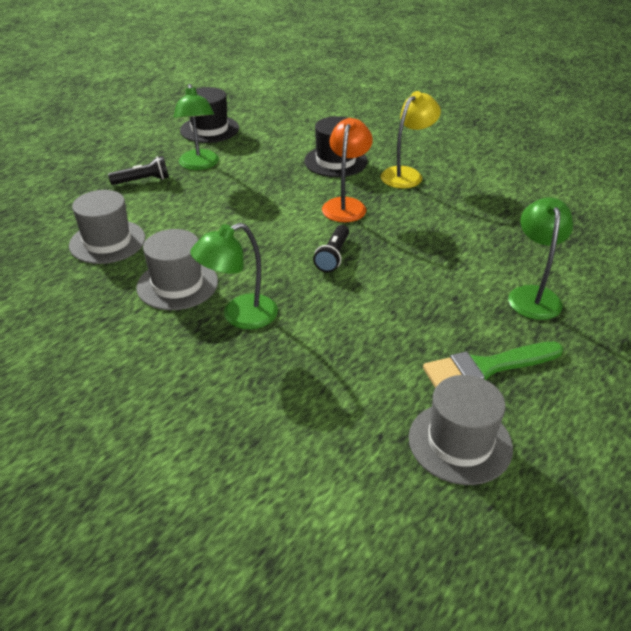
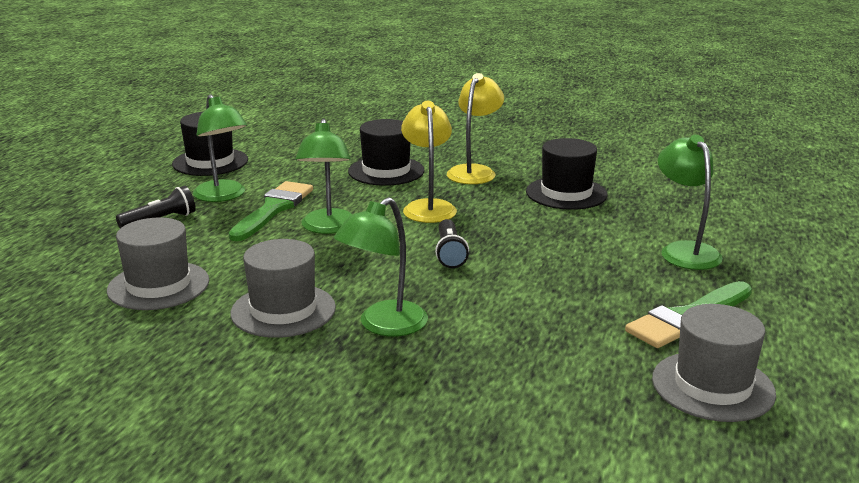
camera: 20 degrees left, 15 degrees down
(227, 185) = (273, 209): none -> green brush
(256, 211) = (328, 228): none -> green lamp
(346, 205) = (428, 207): orange lamp -> yellow lamp
(469, 212) = (566, 193): none -> black hat

